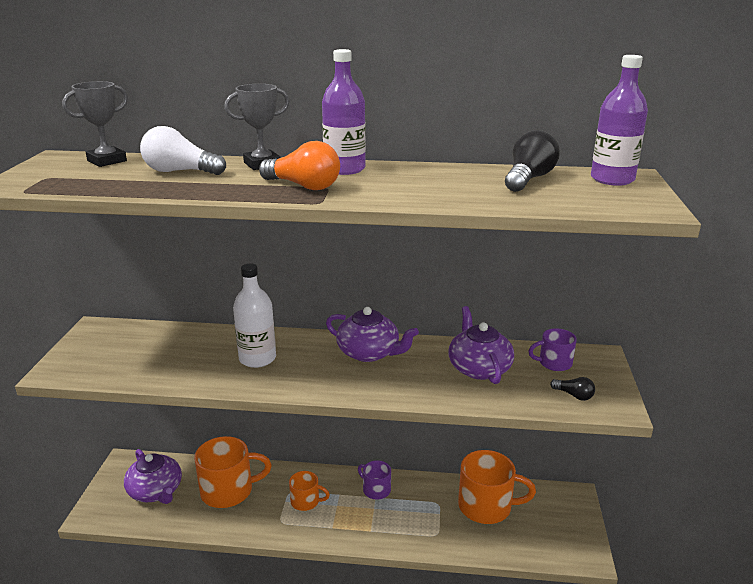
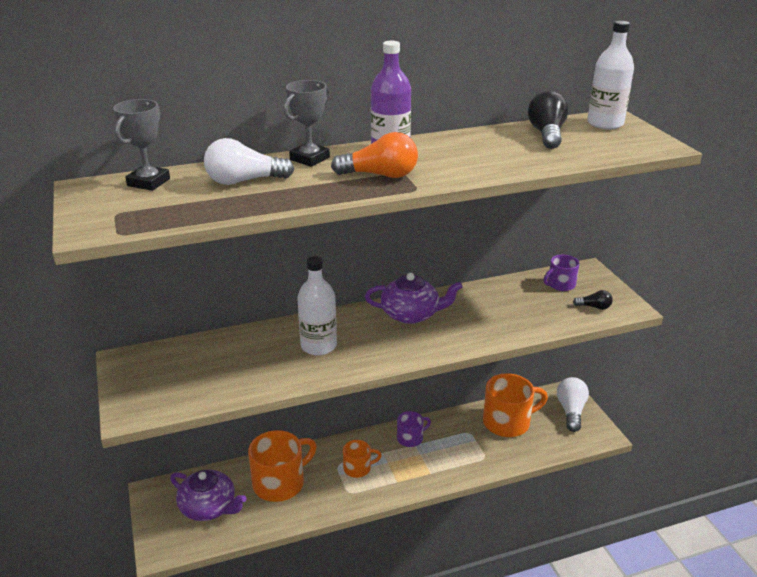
camera: 25 degrees left, 5 degrees up
(376, 489) = (410, 438): purple mug -> purple mug turned 135 degrees clockwise
(479, 368) = (509, 304): purple teapot -> none
(566, 517) = (571, 411): none -> white light bulb
(612, 179) = (605, 124): purple bottle -> white bottle

